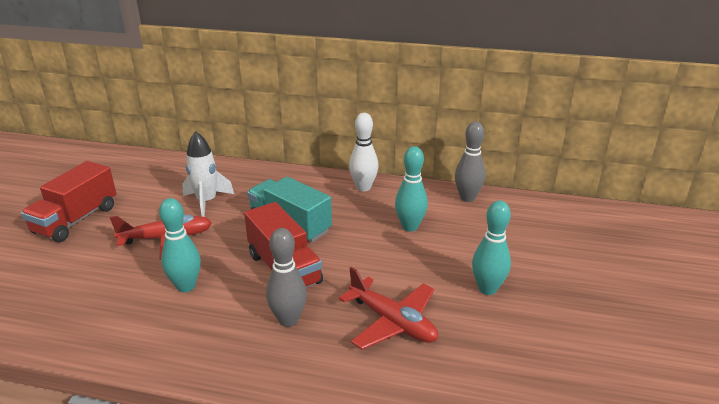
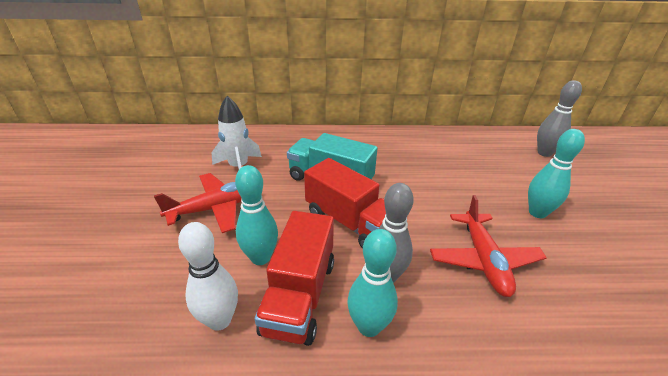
camera: 15 degrees left, 5 degrees up
(76, 220) = (106, 203): red truck -> red truck (300, 295)
(363, 187) = (373, 138): white bowling pin -> white bowling pin (219, 320)
(392, 322) = (483, 260): red plane -> red plane turned 60 degrees clockwise
(410, 227) = (434, 167): turquoise bowling pin -> turquoise bowling pin (369, 326)
(467, 198) = (462, 137): grey bowling pin -> grey bowling pin (544, 153)

